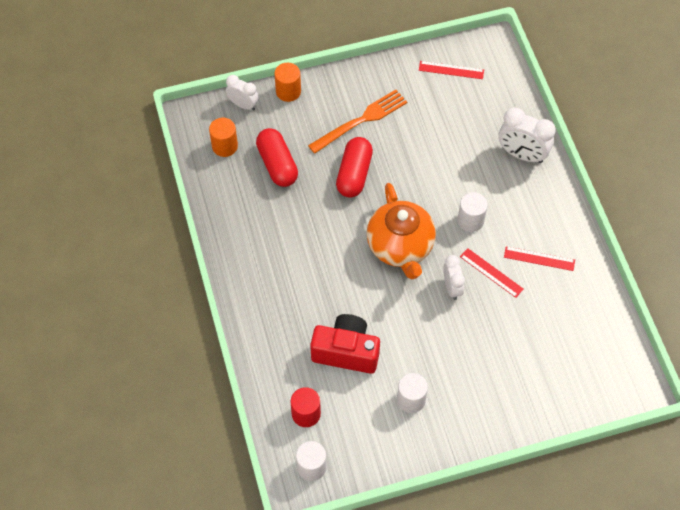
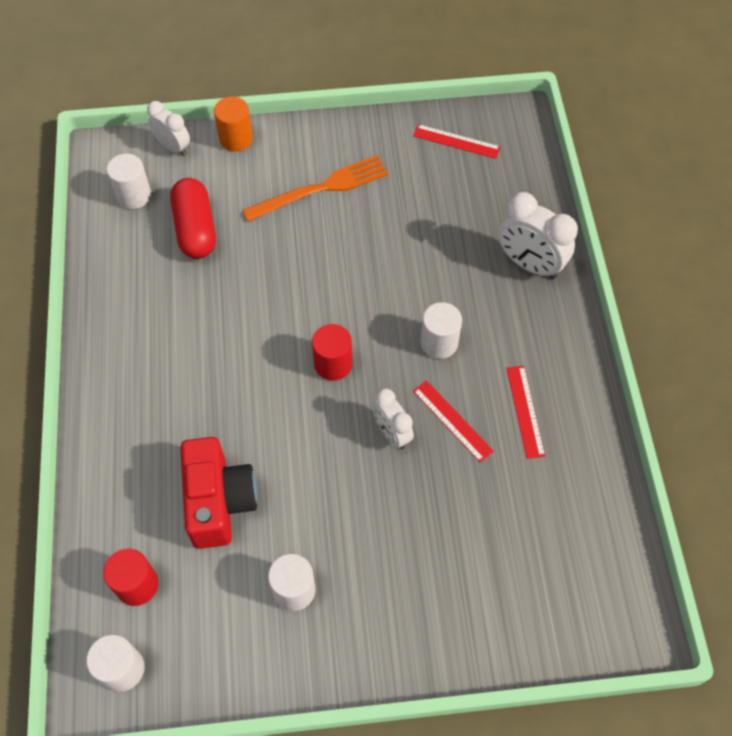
camera: 10 degrees right, 0 degrees up
(224, 146) = (134, 195): orange cylinder -> white cylinder
(346, 352) = (219, 501): red camera -> red camera turned 60 degrees clockwise
(354, 174) = (294, 256): red capsule -> none
(400, 247) = (333, 364): orange teapot -> red cylinder
(452, 287) = (392, 433): white clock -> white clock turned 150 degrees clockwise
(539, 258) = (525, 411): red ruler -> red ruler turned 60 degrees clockwise

